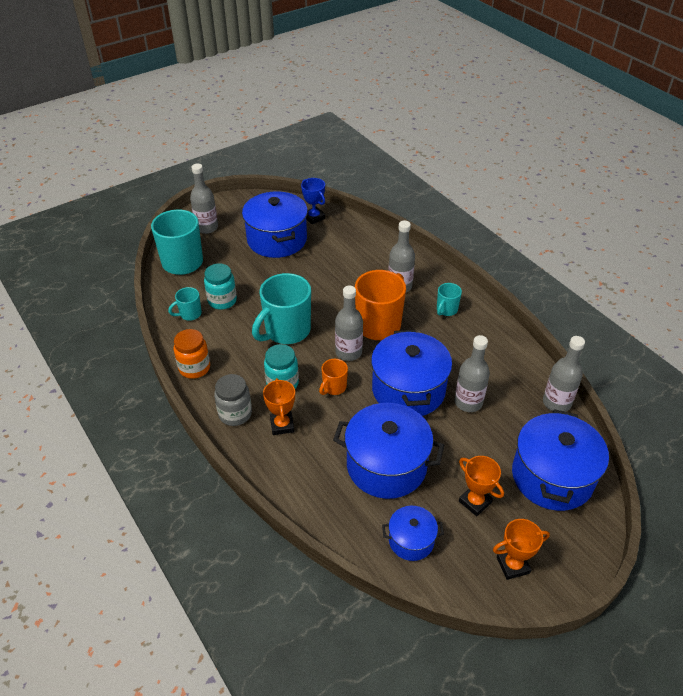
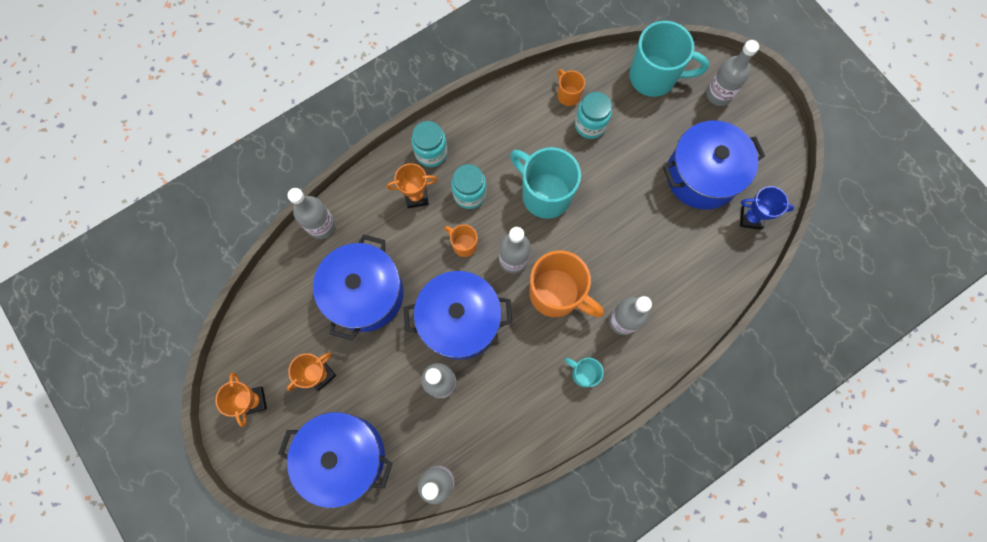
camera: 90 degrees right, 30 degrees up
(190, 314) = (568, 95): turquoise mug -> orange mug
(194, 368) = (491, 109): orange jar -> none
(235, 414) = (431, 153): grey jar -> turquoise jar
(310, 509) = (321, 225): none -> grey bottle
(314, 217) = (751, 218): blue trophy -> blue trophy turned 45 degrees clockwise
(411, 540) = (284, 312): blue pot -> none

